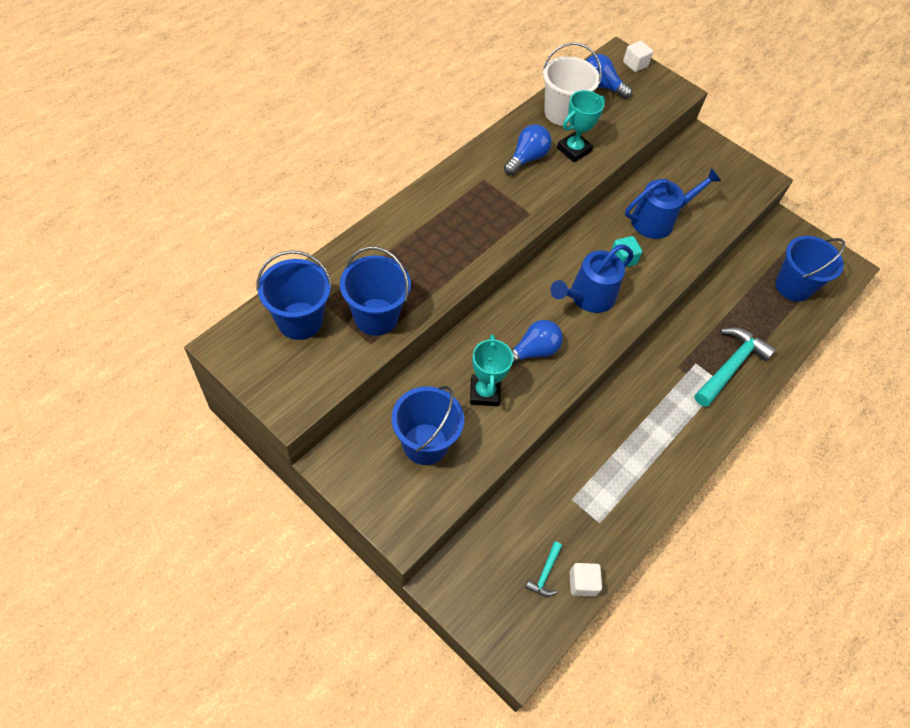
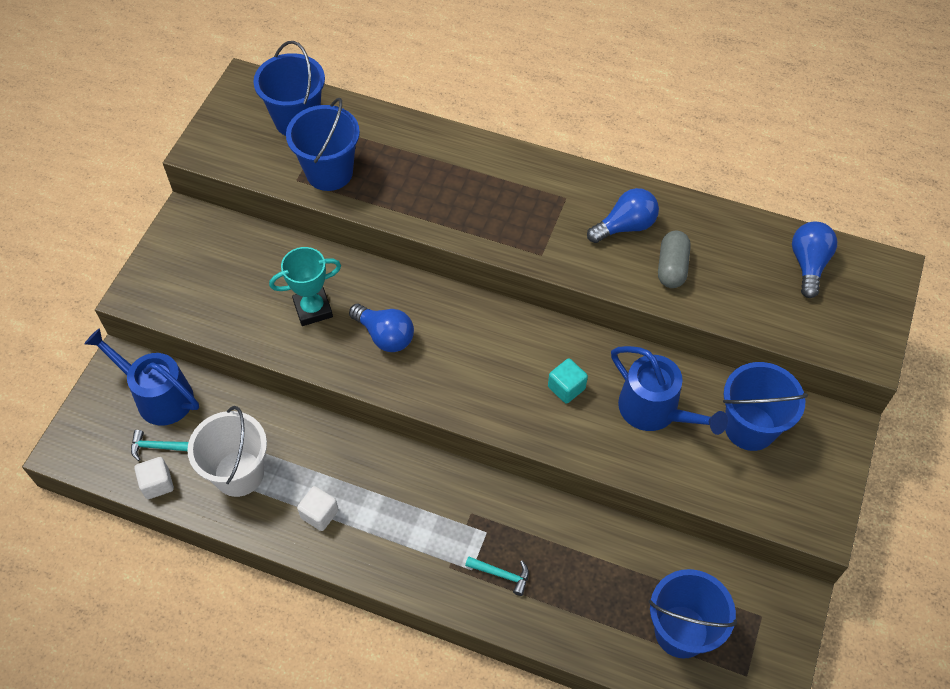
camera: 75 degrees right, 0 degrees up
(425, 444) = (233, 280): blue bucket -> blue bucket (750, 427)
(527, 158) = (625, 226): blue light bulb -> blue light bulb turned 45 degrees counterclockwise
(562, 113) = (727, 238): white bucket -> white bucket (239, 473)
(574, 150) = (671, 267): turquoise trophy -> grey capsule
(588, 297) = (488, 367): blue watering can -> blue watering can (158, 396)
(635, 64) = (883, 291): white cube -> white cube (319, 514)
(730, 366) = (501, 575): turquoise hammer -> turquoise hammer, size x0.47

